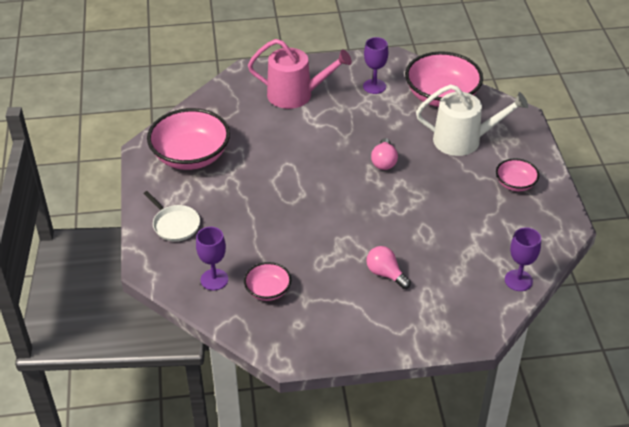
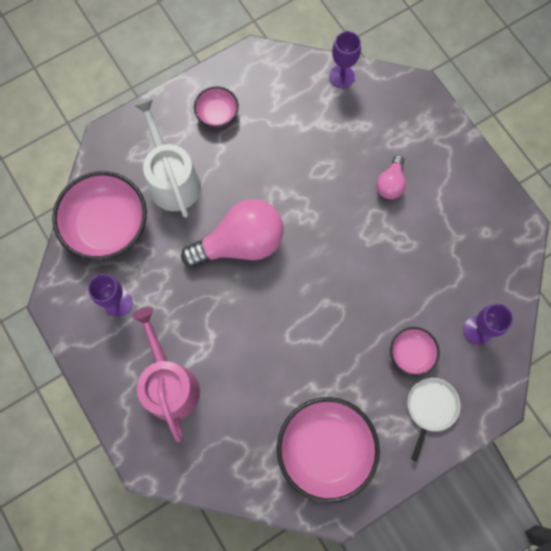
camera: 115 degrees left, 30 degrees up
(268, 290) = (464, 275): pink bowl -> pink bowl (411, 353)
(384, 162) = (240, 243): pink light bulb -> pink light bulb, size x2.00

